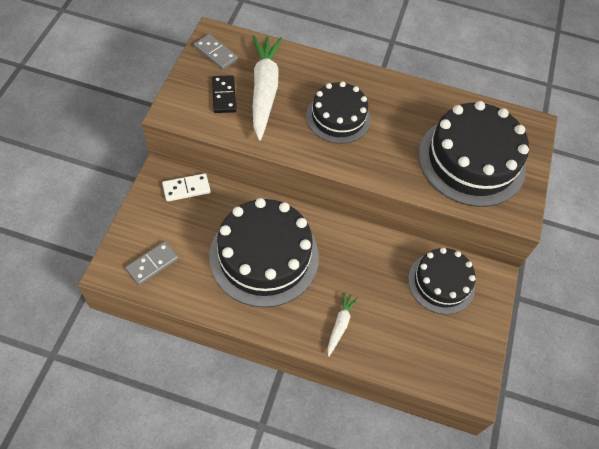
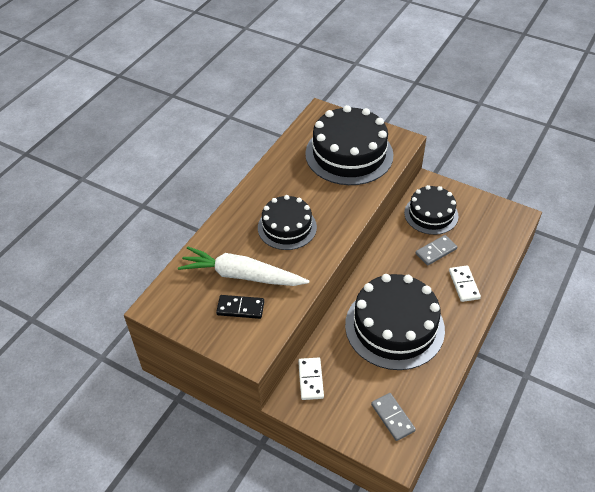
camera: 70 degrees left, 10 degrees down
(216, 53) = (182, 308): grey domino -> grey domino (436, 251)
(340, 325) = (464, 284): white carrot -> white domino

